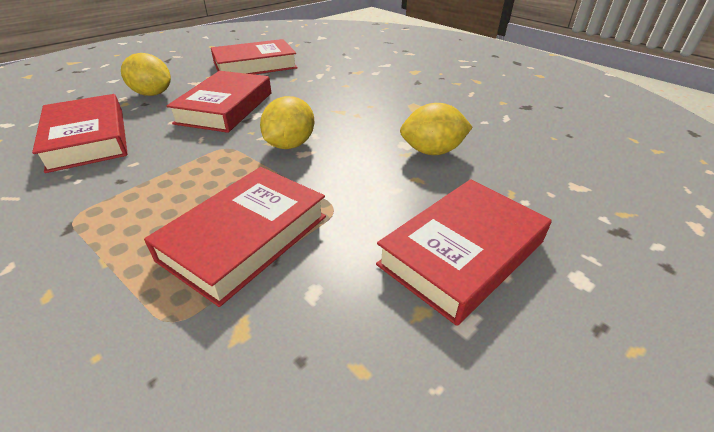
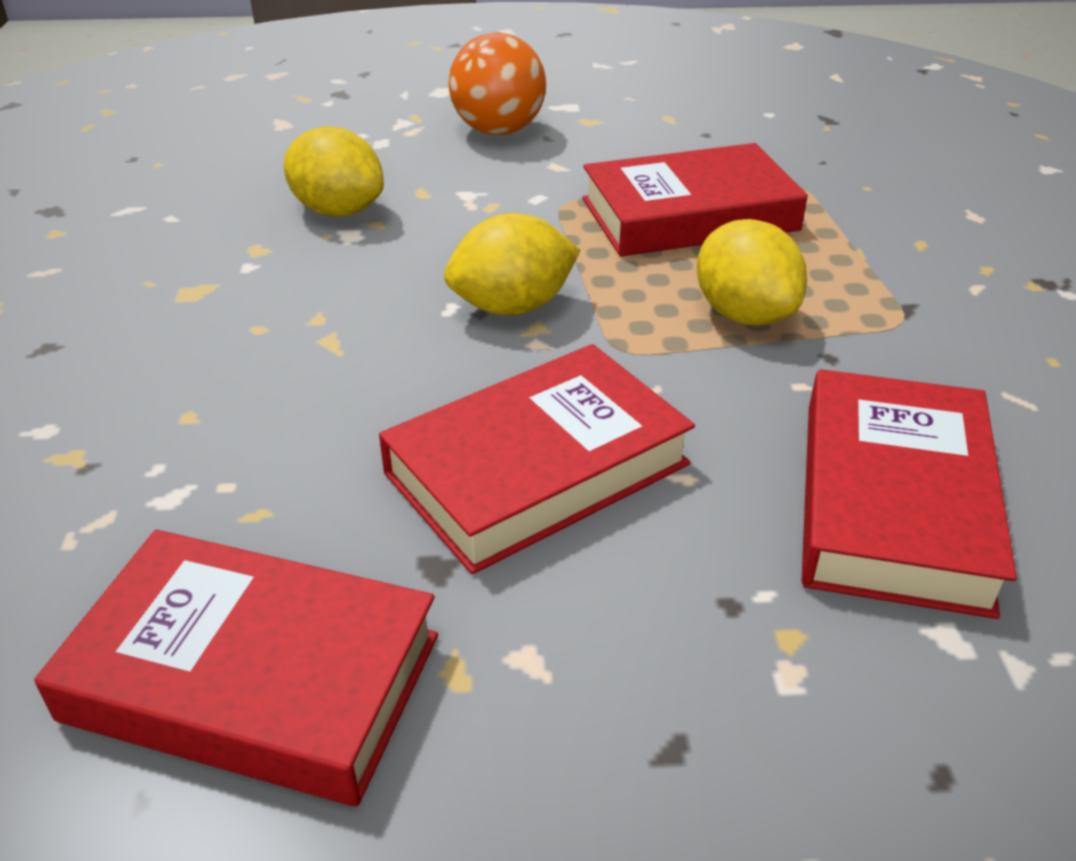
camera: 140 degrees left, 0 degrees up
(152, 94) = (690, 651): yellow lemon -> yellow lemon (744, 314)
(462, 253) = (498, 130): red book -> orange ball

